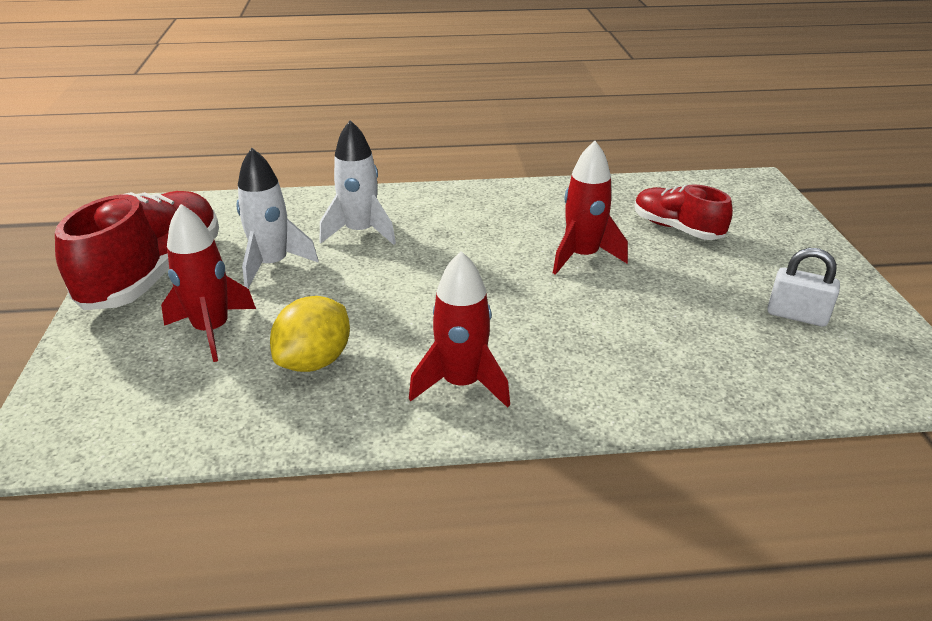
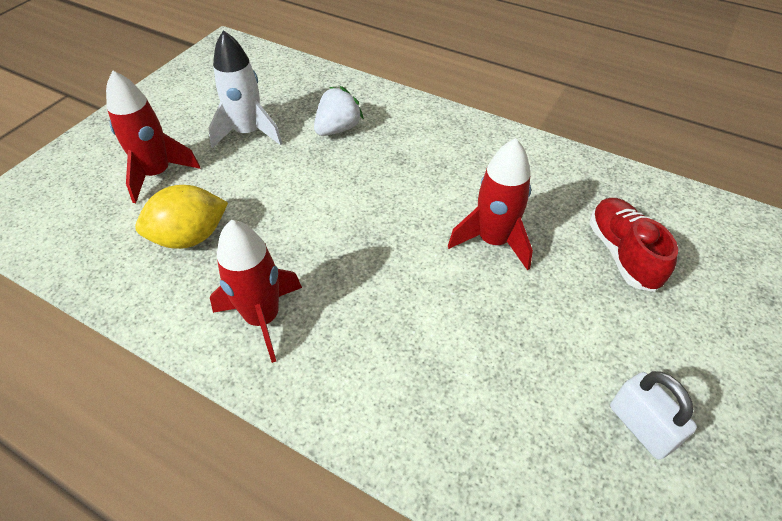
camera: 35 degrees right, 15 degrees up
(155, 274) = (171, 106): red shoe -> none
(360, 232) = (338, 129): white rocket -> white strawberry

